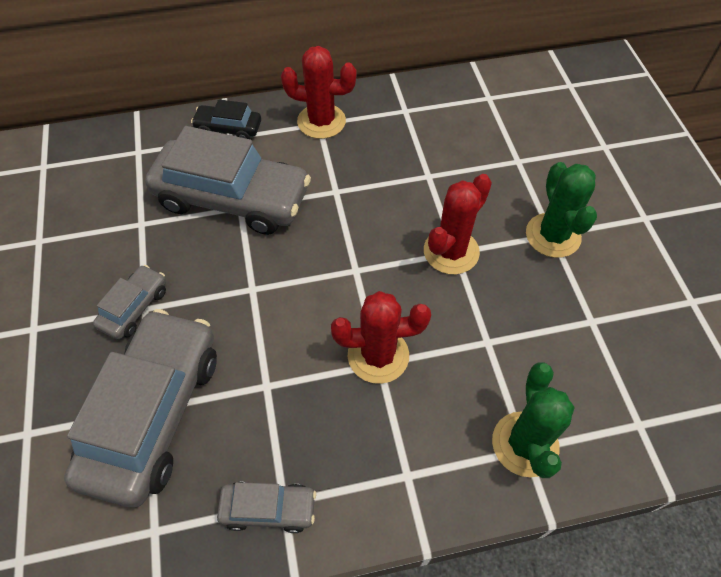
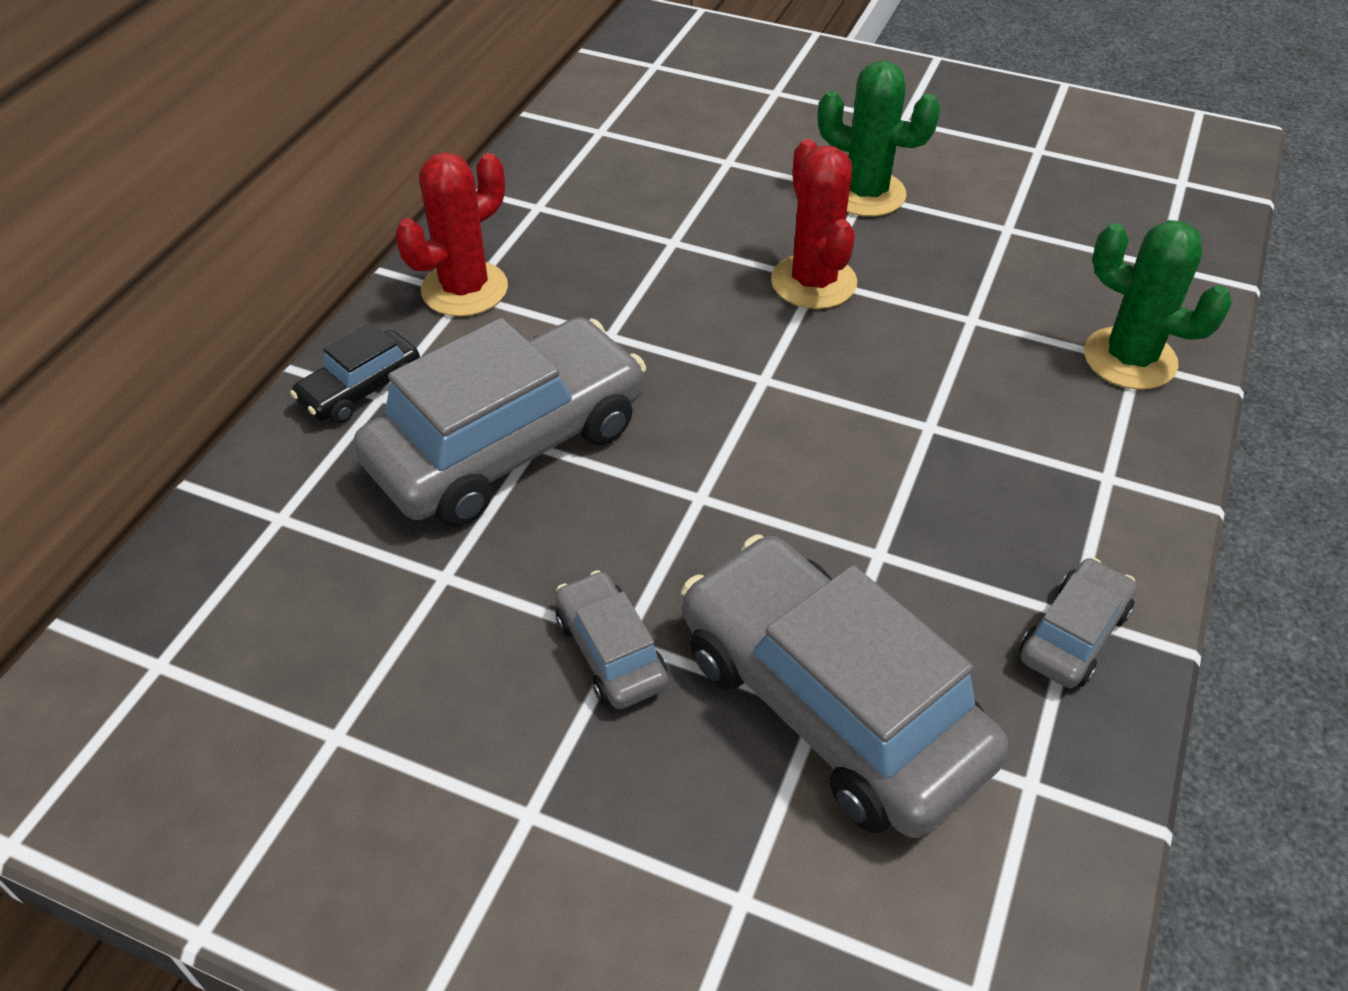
camera: 55 degrees left, 10 degrees down
(378, 355) = (917, 421): red cactus -> none

